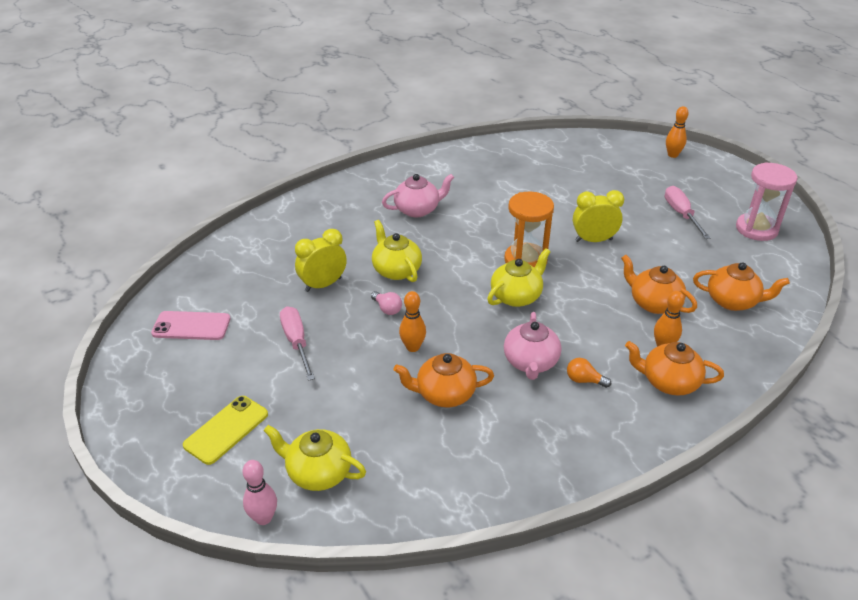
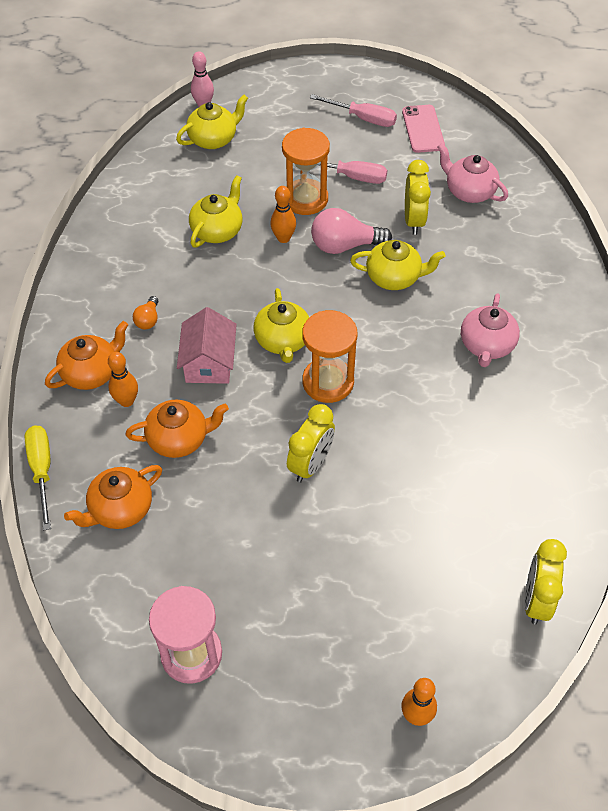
camera: 125 degrees right, 15 degrees up
(191, 326) = (423, 129): pink phone -> pink phone turned 45 degrees counterclockwise
(226, 430) = (292, 113): yellow phone -> none
(352, 357) = (305, 199): none -> orange hourglass
(387, 309) = (345, 245): pink light bulb -> pink light bulb, size x1.93
(444, 394) = (217, 230): orange teapot -> yellow teapot
(530, 362) = (198, 299): pink teapot -> pink teapot (469, 191)
(568, 143) = (536, 600): none -> yellow clock
(579, 323) = (209, 362): none -> pink house
(584, 380) = (148, 320): orange light bulb -> orange light bulb turned 135 degrees clockwise
(681, 214) = (283, 595): pink screwdriver -> pink screwdriver (362, 118)
(767, 355) = (42, 471): none -> yellow screwdriver

